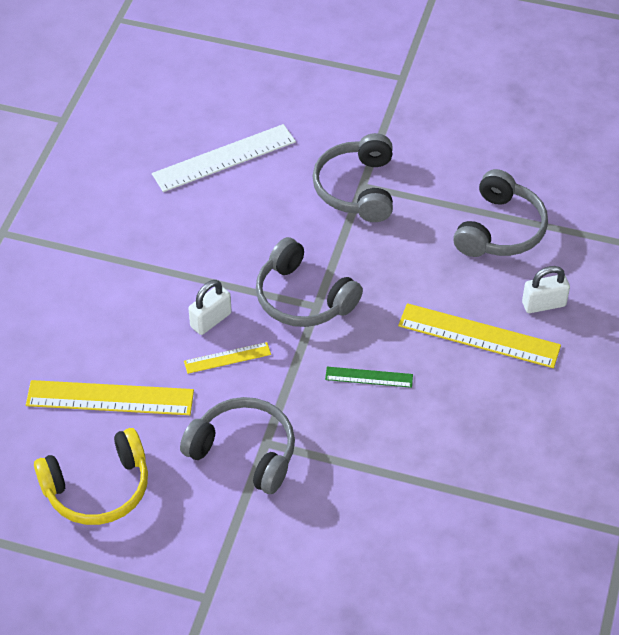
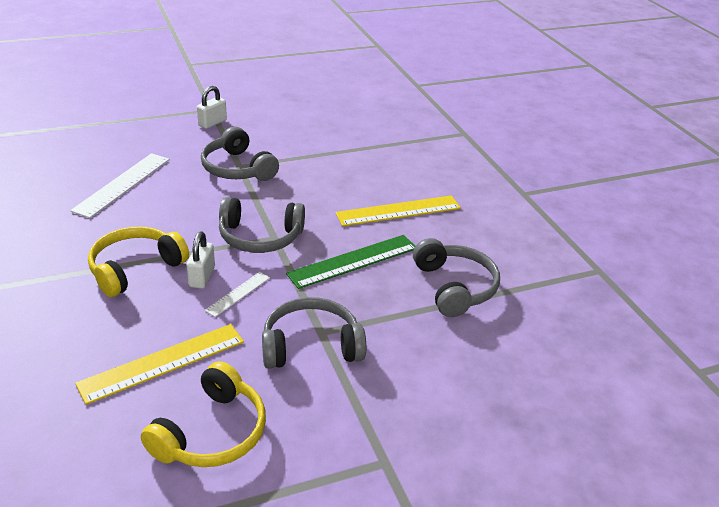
camera: 40 degrees left, 15 degrees down
(160, 279) = (135, 268): none -> yellow headphones
(227, 358) = (238, 294): yellow ruler -> white ruler
(369, 377) = (353, 261): green ruler -> green ruler, size x1.88
(500, 229) = (351, 157): grey headphones -> grey headphones (454, 287)
(543, 304) = (418, 181): white padlock -> white padlock (212, 123)

